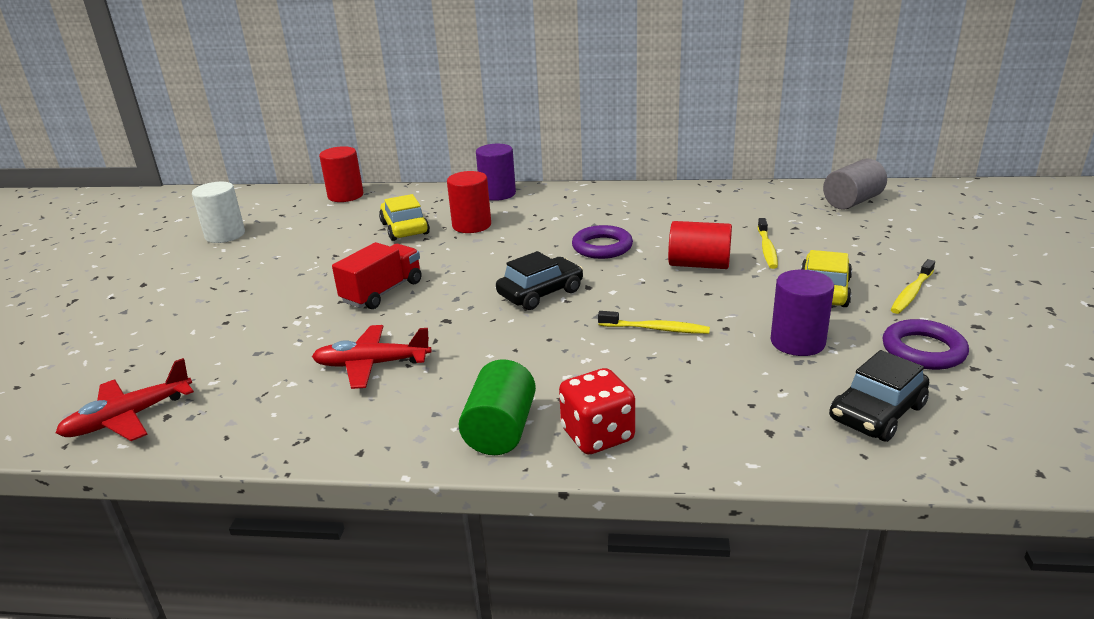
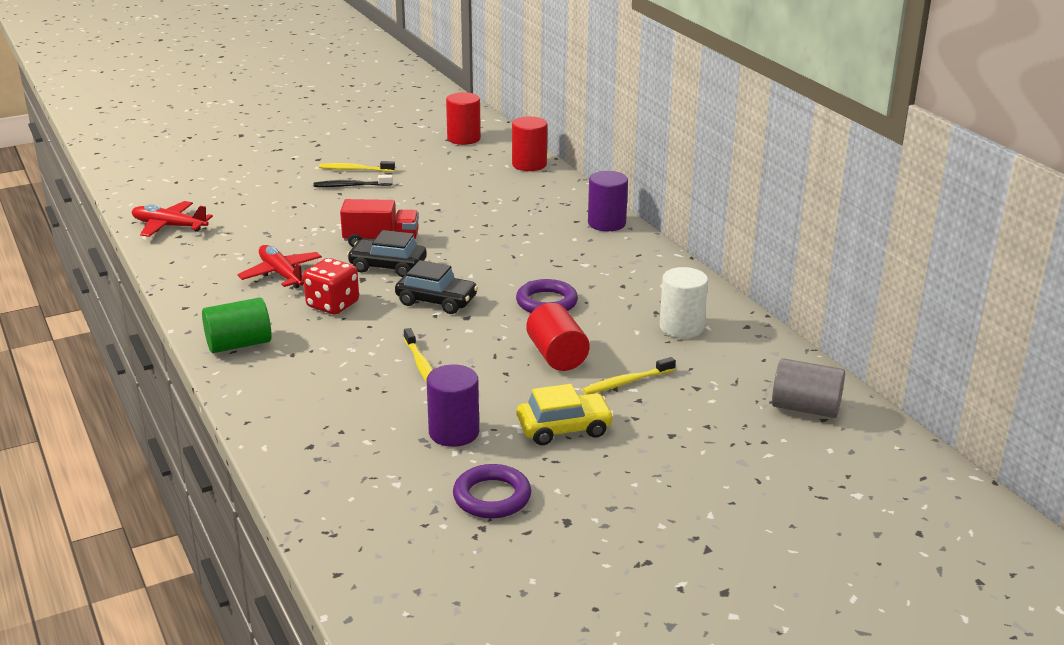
camera: 55 degrees right, 0 degrees up
(225, 235) = (412, 152): white cylinder -> white cylinder (681, 327)
(238, 280) = (351, 186): none -> black toothbrush
(405, 228) = (494, 210): yellow car -> none
(471, 225) = (529, 234): red cylinder -> red cylinder (463, 138)
(597, 435) = (257, 380): red dice -> red dice (333, 305)
(877, 413) = (370, 488): black car -> black car (387, 266)
(911, 293) = (604, 476): yellow toothbrush -> yellow toothbrush (355, 169)

